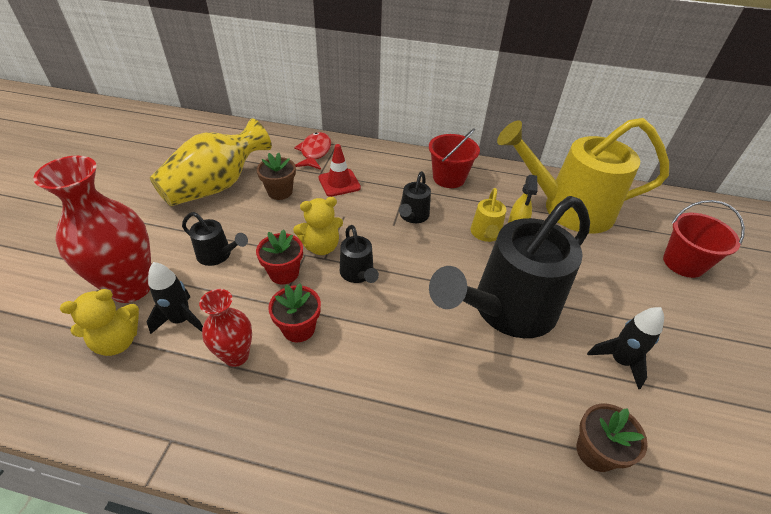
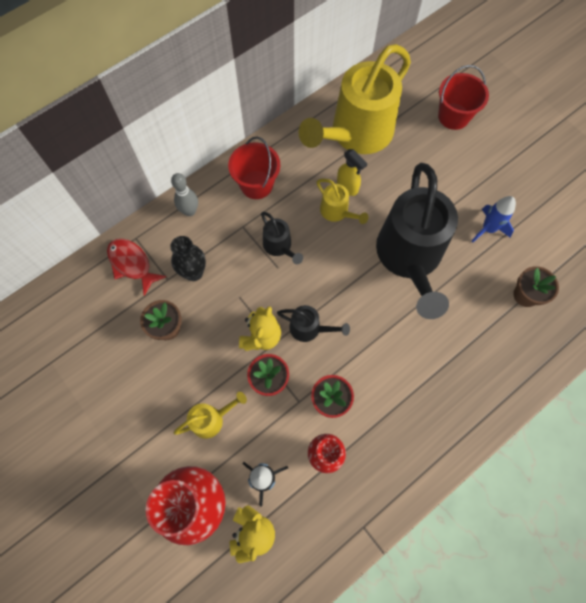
camera: 50 degrees left, 25 degrees up
(216, 186) = (115, 376): yellow vase -> none
(218, 255) = (212, 419): black watering can -> yellow watering can
(339, 183) = (194, 272): red traffic cone -> black vase
(386, 157) = (190, 211): none -> grey bowling pin
(619, 361) = (488, 229): black rocket -> blue rocket

